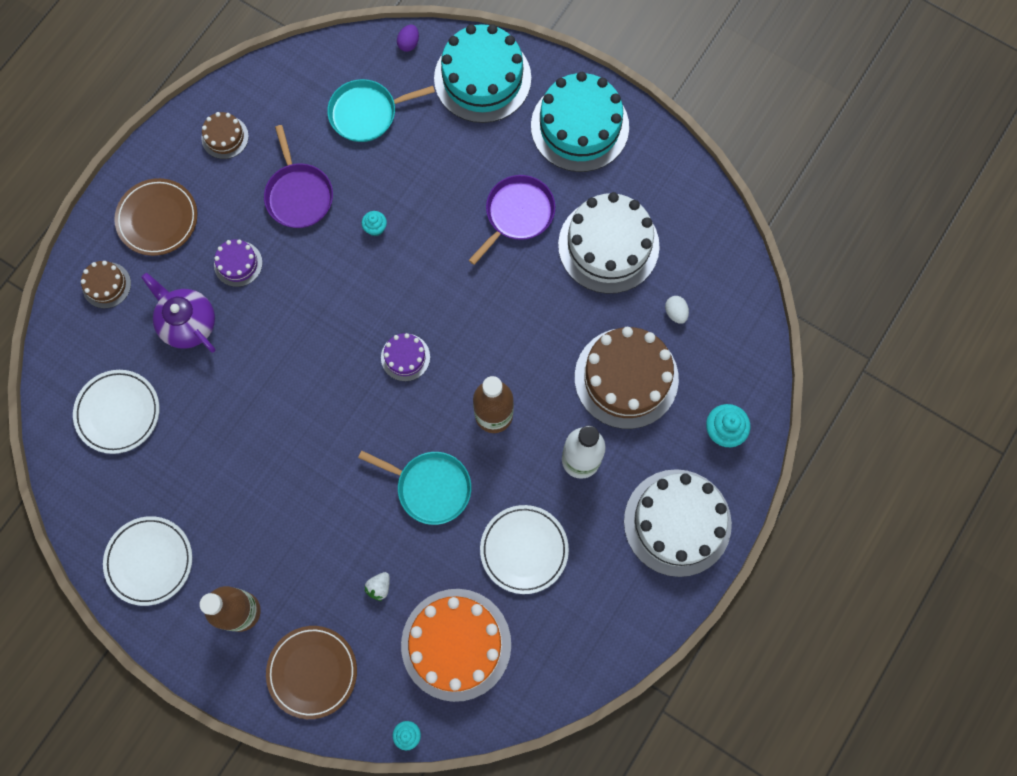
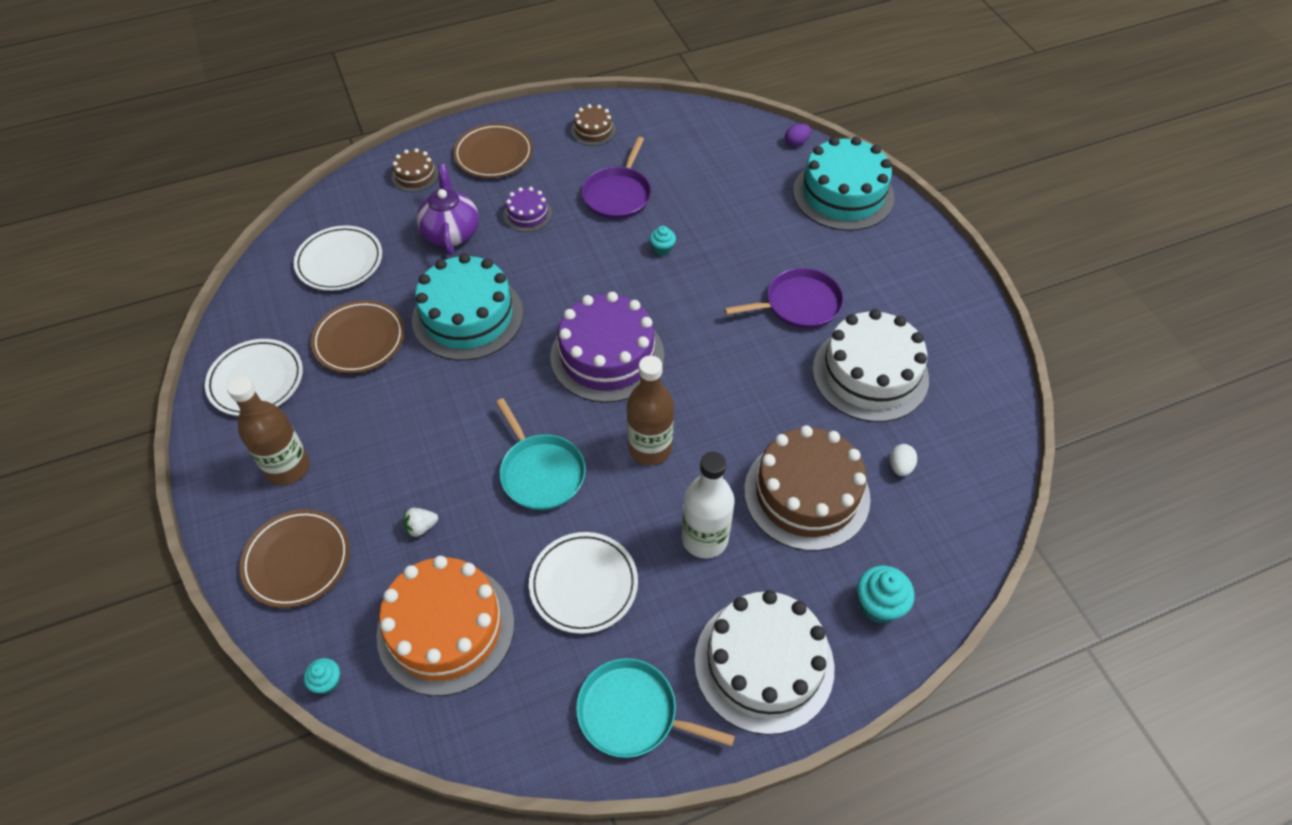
camera: 35 degrees right, 20 degrees down
(200, 472) = (359, 340): none -> brown plate
(367, 113) = (722, 170): turquoise pan -> turquoise pan (632, 713)
(405, 357) = (607, 355): purple cake -> purple cake, size x2.10
(579, 126) = (909, 270): turquoise cake -> turquoise cake (467, 316)

